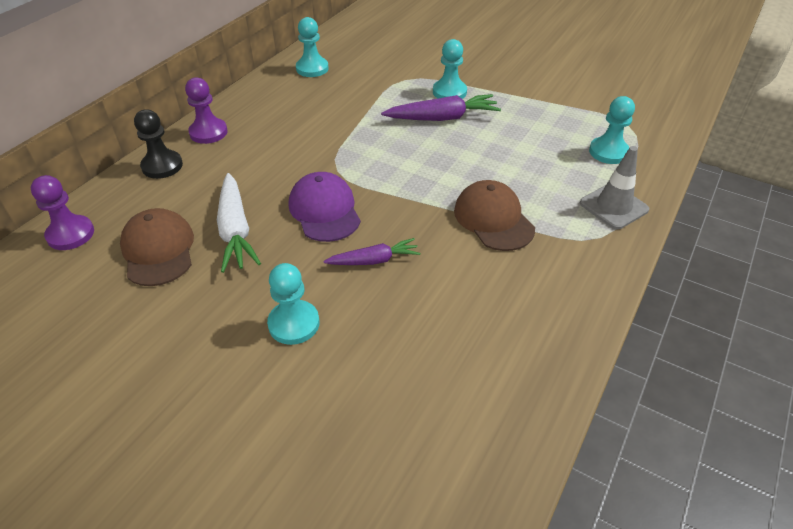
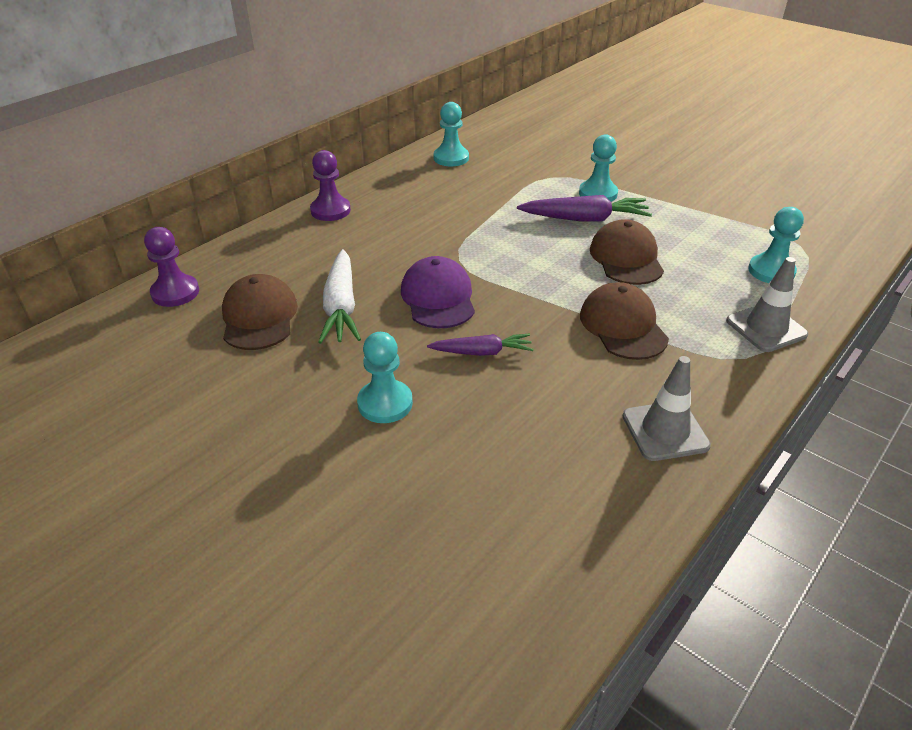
camera: 10 degrees right, 5 degrees down
(162, 166) = (277, 238): black pawn -> none
(485, 152) = (626, 258): none -> brown cap
(547, 316) = (665, 431): none -> grey traffic cone

